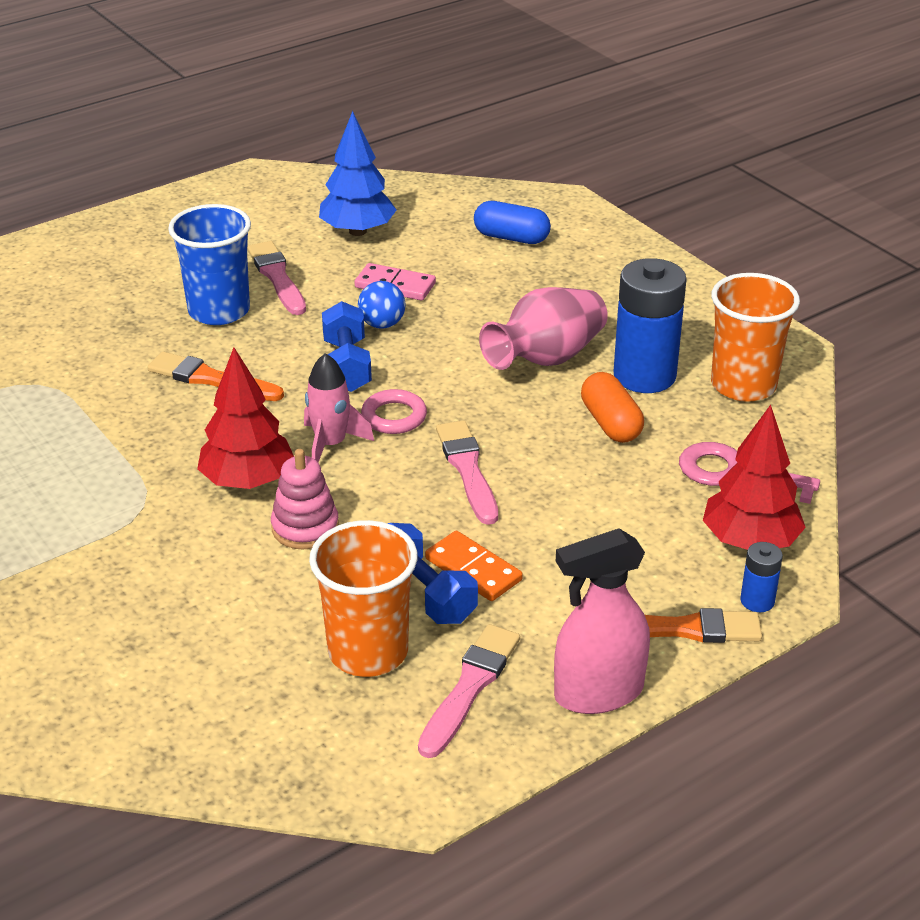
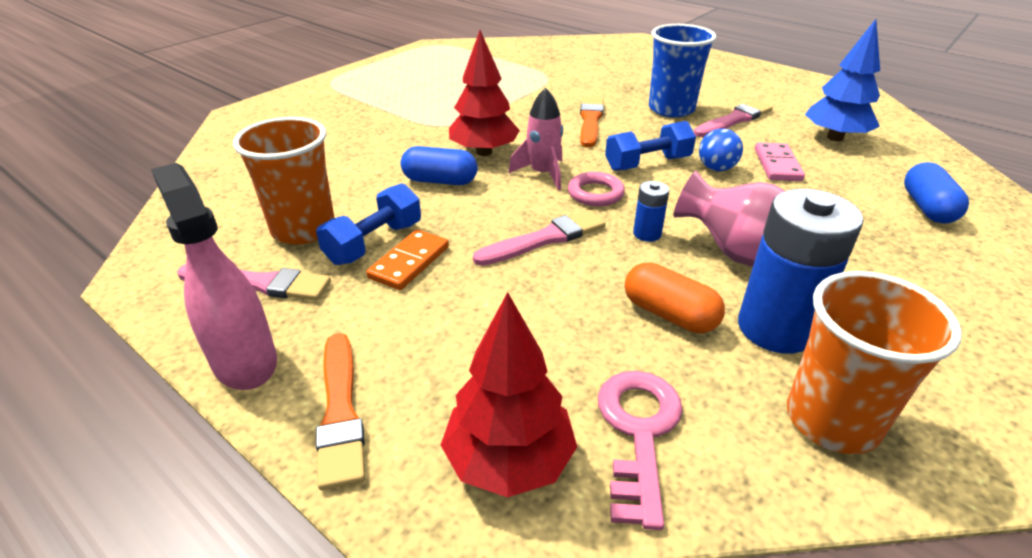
camera: 75 degrees right, 0 degrees up
(305, 528) = (440, 181): pink stacking toy -> blue capsule
(611, 423) = (669, 314): orange capsule -> orange capsule turned 75 degrees clockwise
(757, 601) = (397, 480): blue battery -> blue battery (647, 234)

